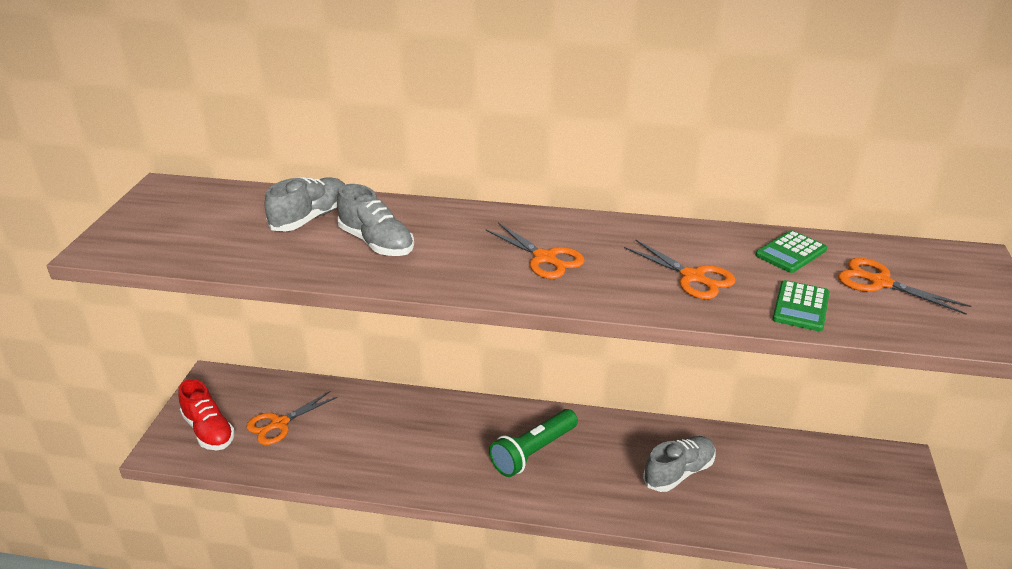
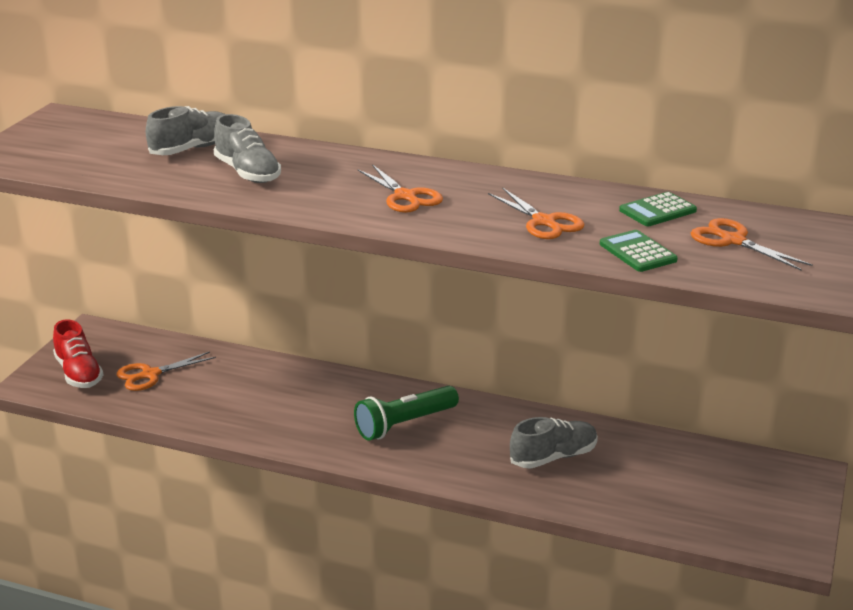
camera: 10 degrees right, 5 degrees down
(801, 307) = (637, 252): green calculator -> green calculator turned 120 degrees clockwise

